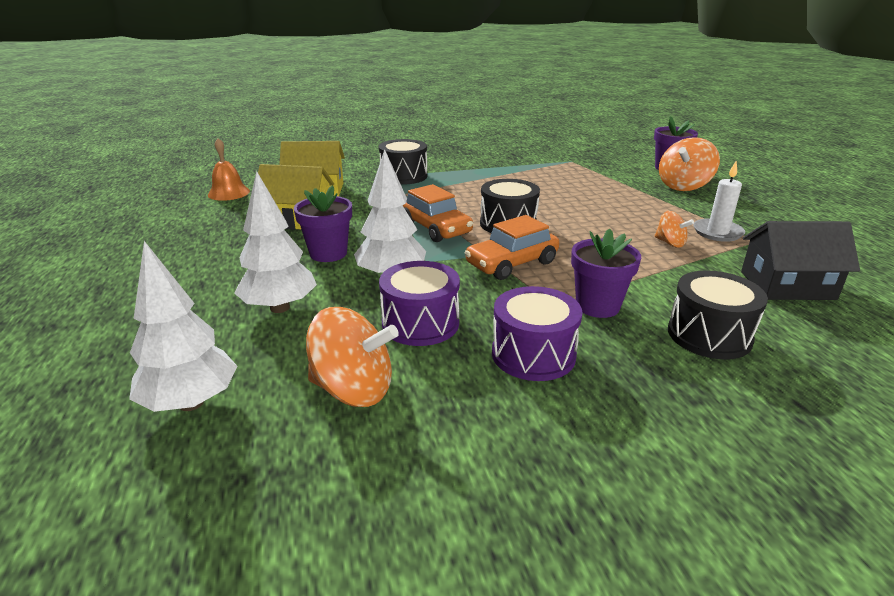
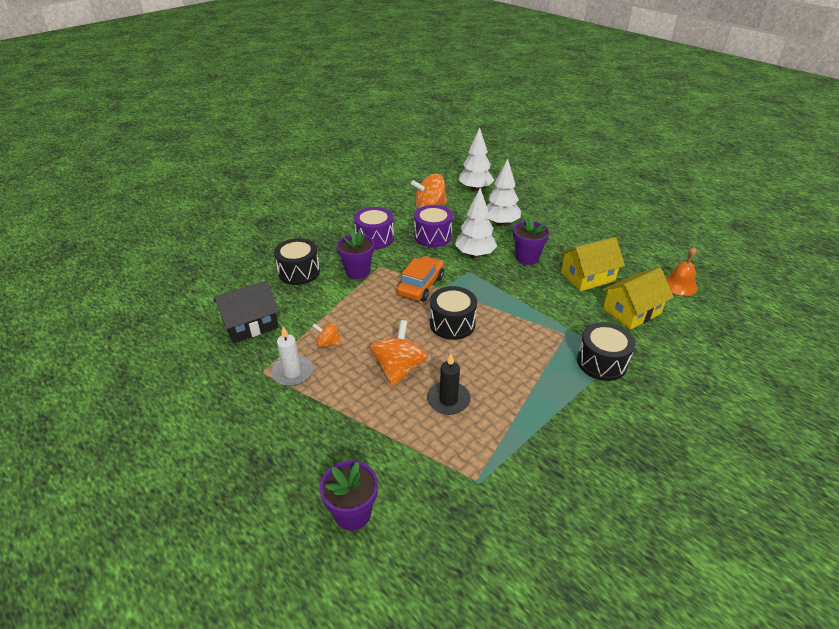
camera: 150 degrees right, 10 degrees up
(435, 228) = (494, 300): orange car -> none
(561, 188) = (448, 400): none -> black candle
(683, 186) = (328, 459): orange spinning top -> orange spinning top (399, 369)

